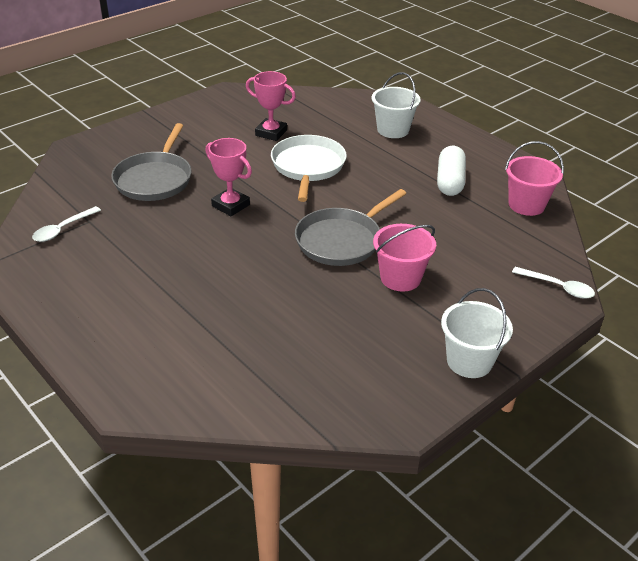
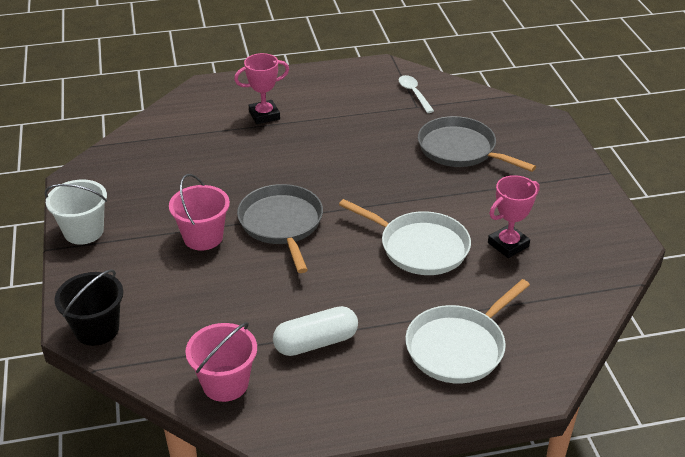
camera: 120 degrees right, 0 degrees up
(231, 205) = (386, 179): pink trophy -> pink trophy (264, 115)
(393, 130) = (458, 347): white bucket -> white pan
(450, 181) = (316, 342): white capsule -> white capsule turned 60 degrees counterclockwise
(558, 287) = (97, 329): white spoon -> black bucket

